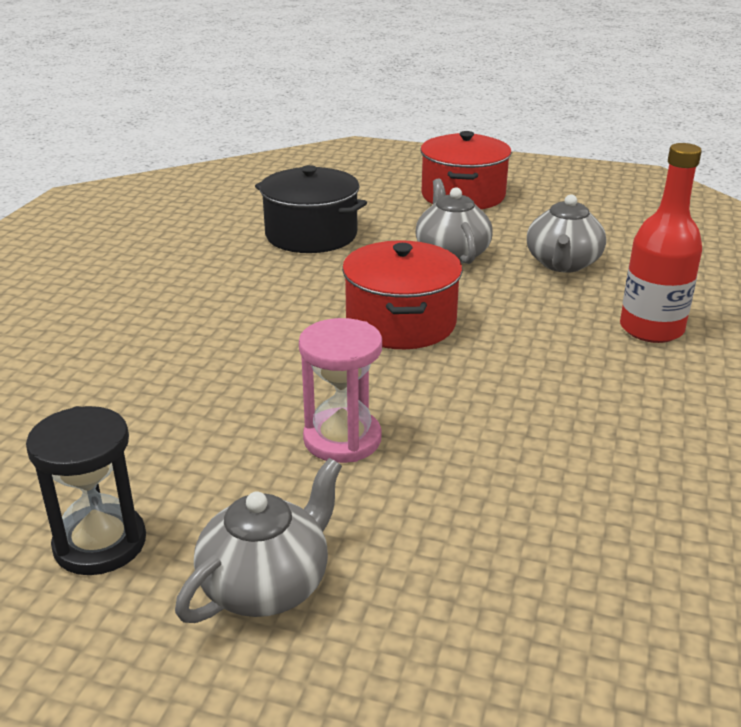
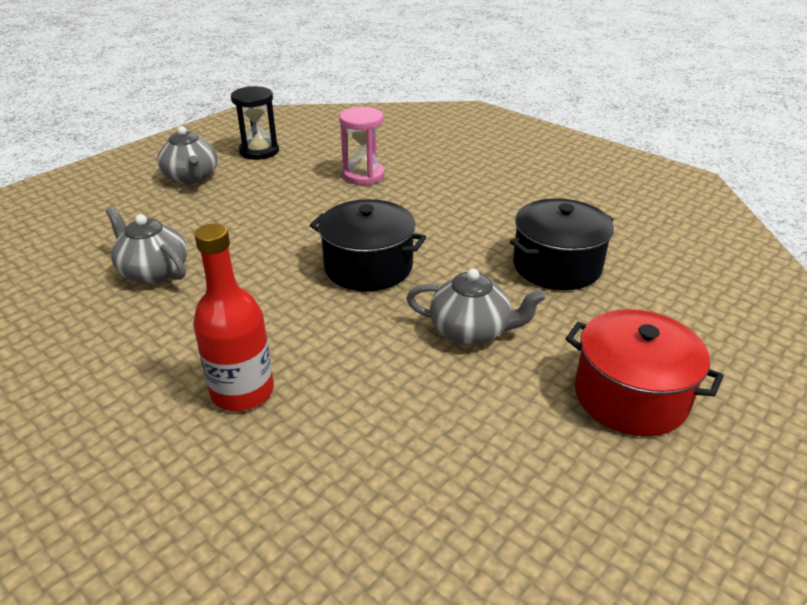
camera: 115 degrees right, 5 degrees up
(342, 439) = (263, 214): pink hourglass -> pink hourglass (363, 175)
(401, 323) = (368, 267): red pot -> black pot
(563, 264) = (402, 396): grey teapot -> grey teapot (153, 272)

